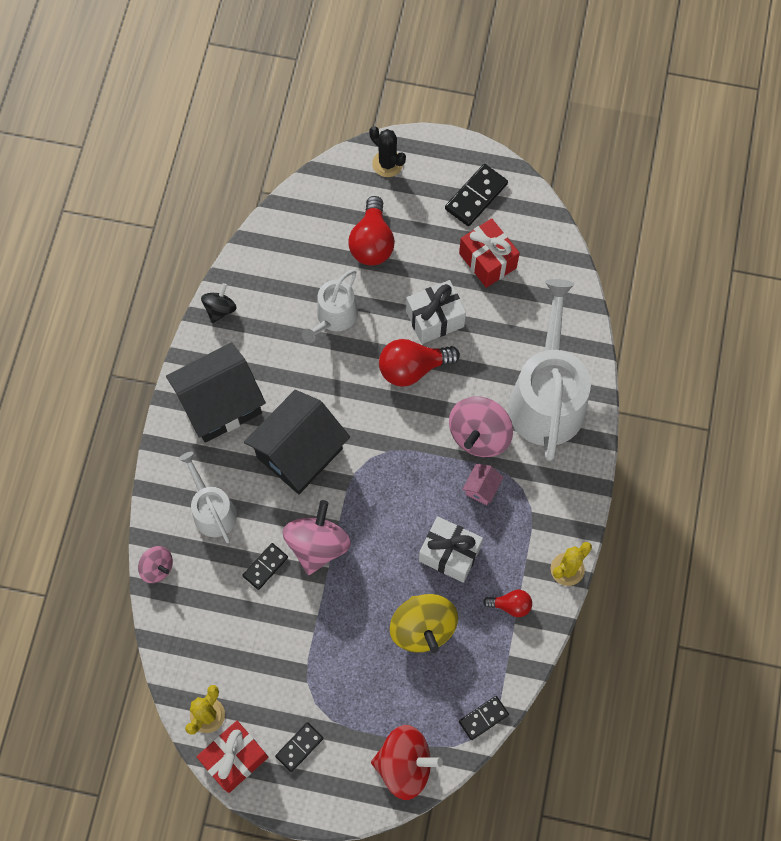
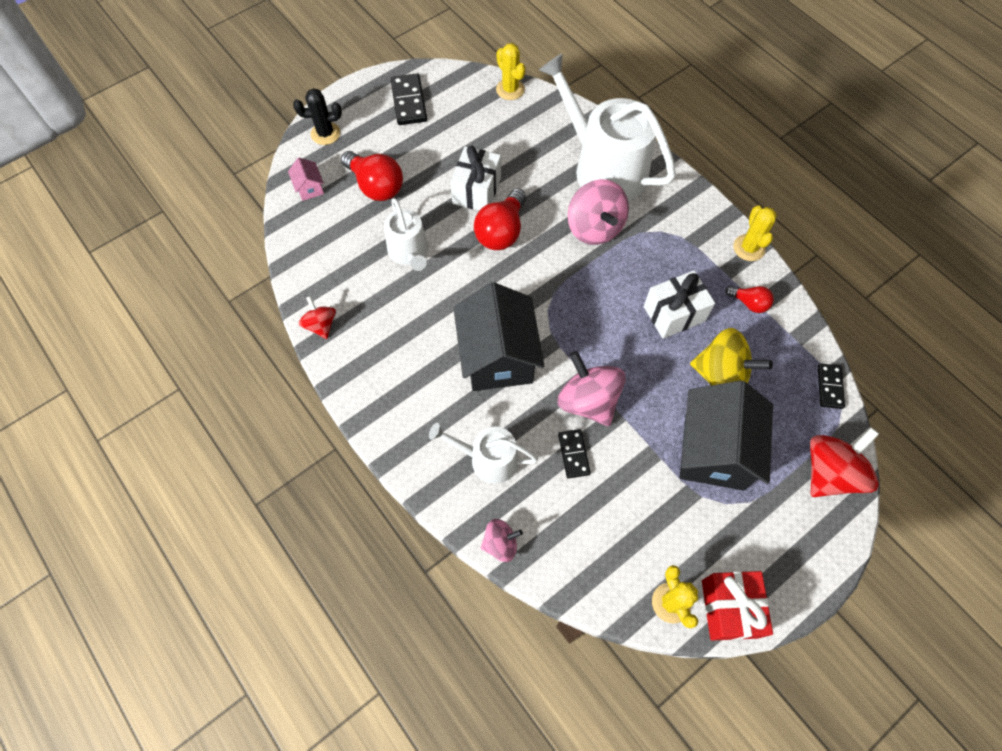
camera: 50 degrees left, 5 degrees down
(220, 309) = (321, 325): black spinning top -> red spinning top
(220, 404) = (401, 384): black house -> black house (714, 451)
(299, 747) = (757, 545): black domino -> none
(481, 488) = (638, 256): pink house -> pink house (309, 188)
(487, 260) = (464, 129): red gift -> none
(511, 605) = (749, 303): red light bulb -> red light bulb turned 75 degrees clockwise
(562, 262) = (510, 89): none -> yellow cactus

